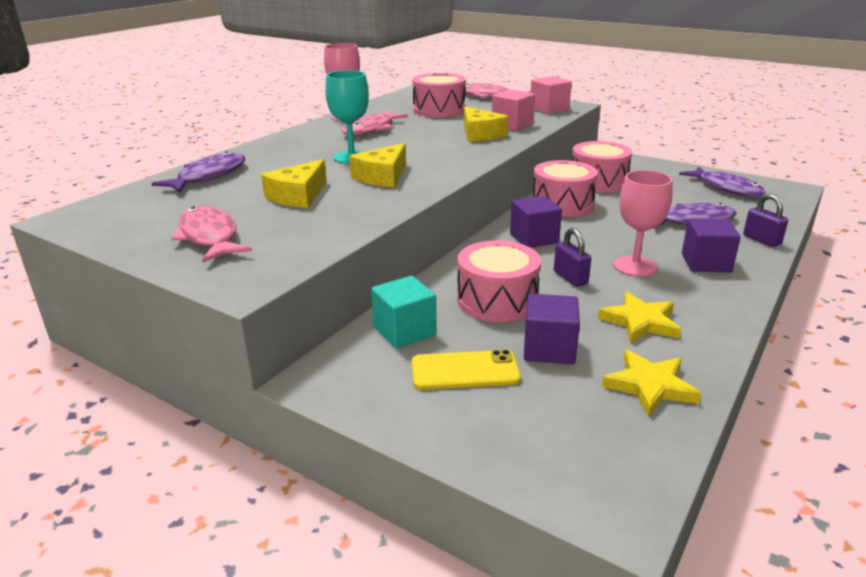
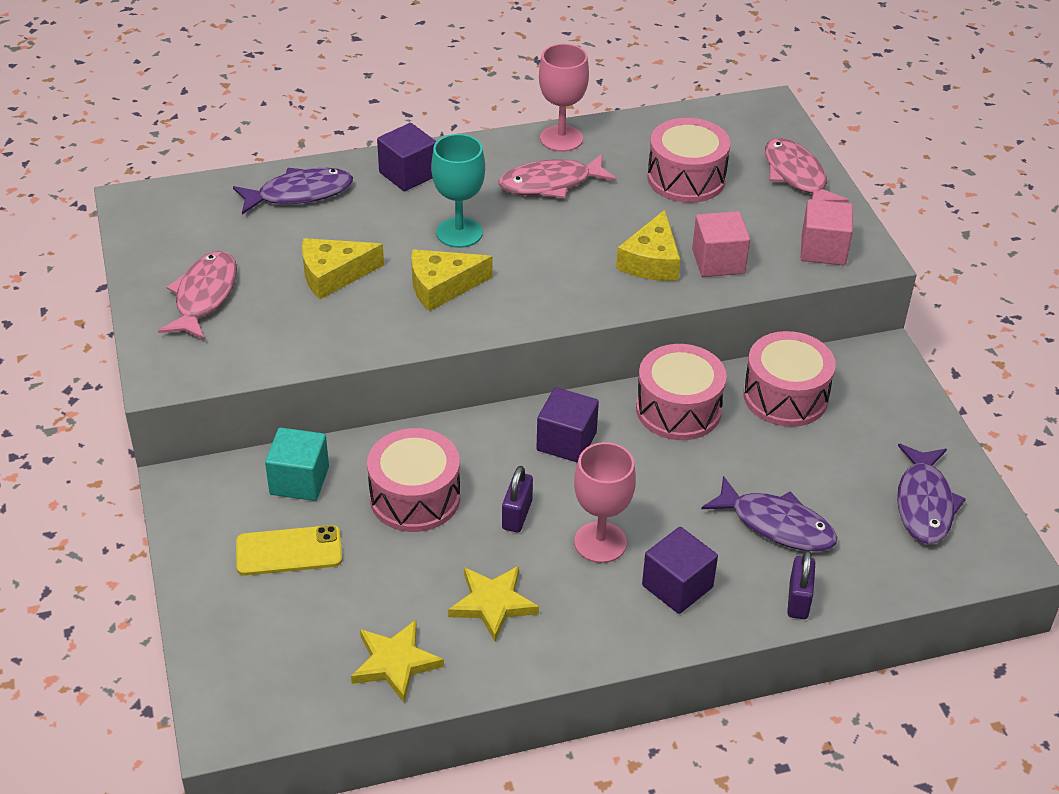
camera: 40 degrees right, 15 degrees up
(465, 371) = (289, 551): yellow phone -> yellow phone turned 45 degrees counterclockwise
(549, 349) = (377, 576): purple cube -> purple cube (408, 174)

